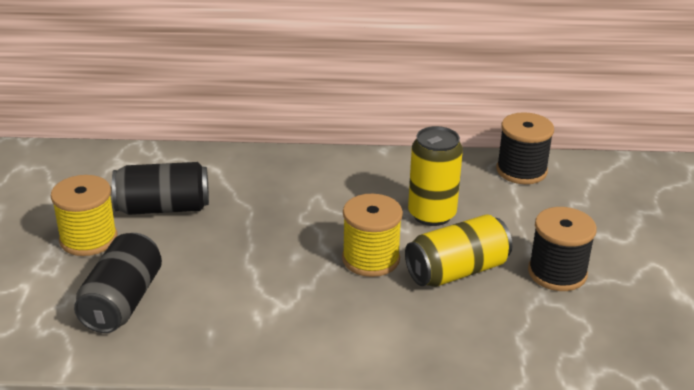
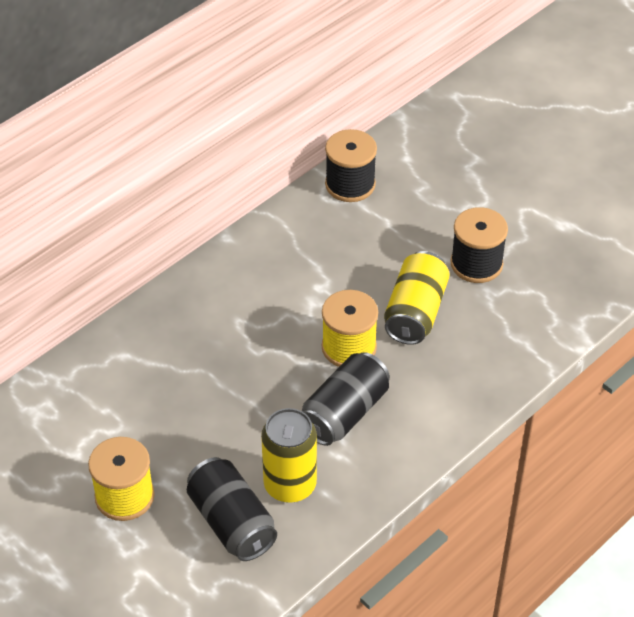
camera: 45 degrees left, 15 degrees up
(163, 208) = (139, 423): black can -> black can (344, 413)
(432, 214) = (339, 275): yellow can -> yellow can (290, 485)

